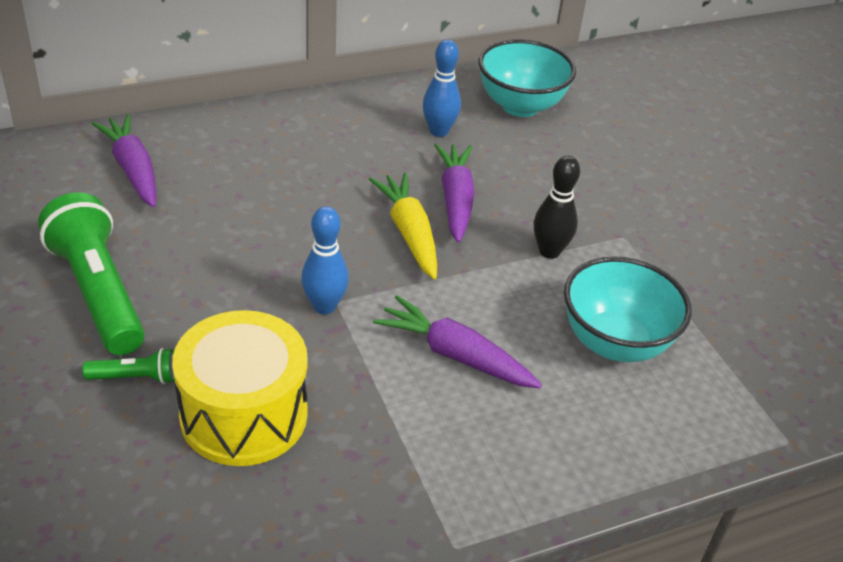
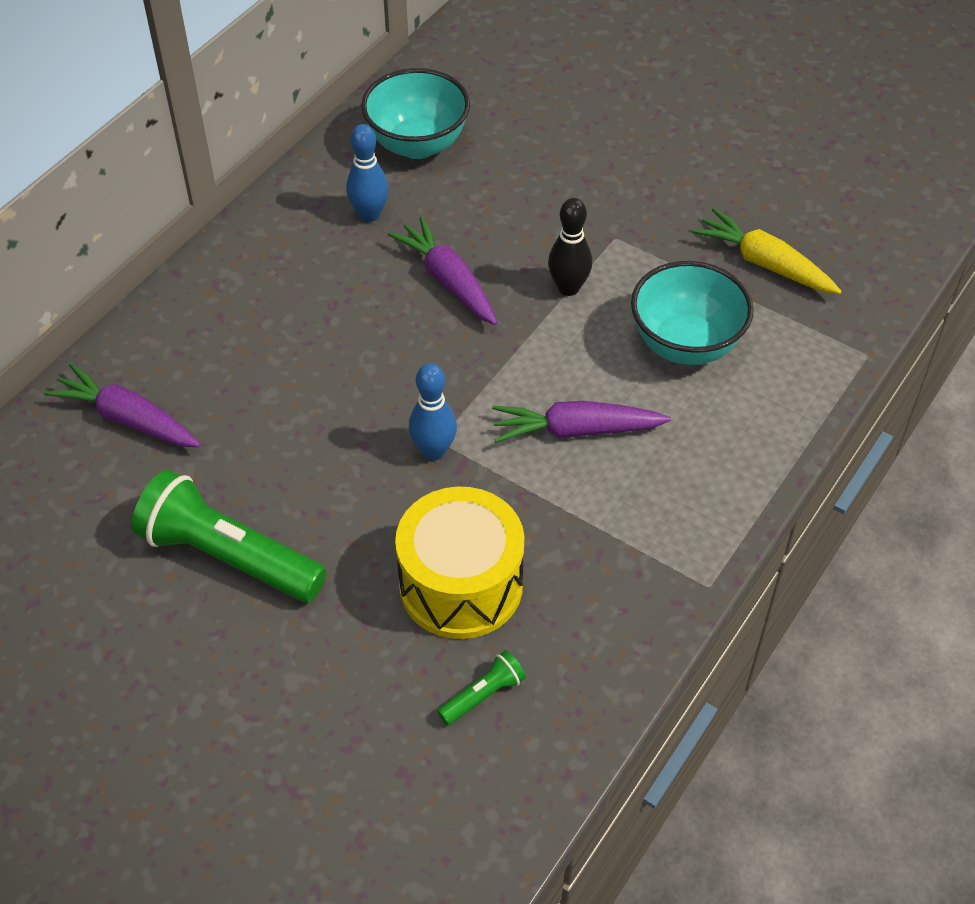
camera: 30 degrees left, 10 degrees up
(135, 377) = (342, 610): green flashlight -> green flashlight (483, 695)
(409, 233) = (439, 338): yellow carrot -> yellow carrot (764, 263)

